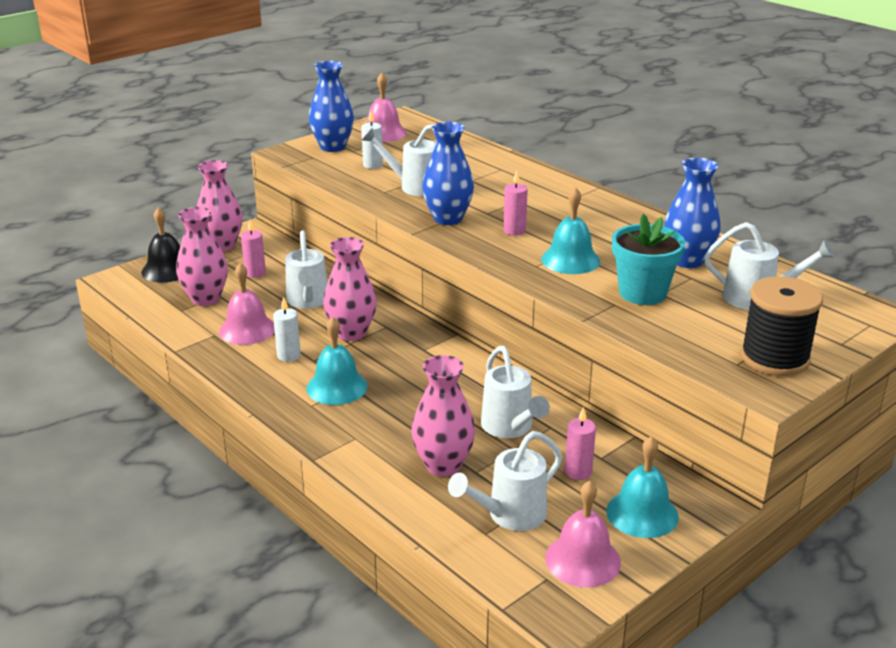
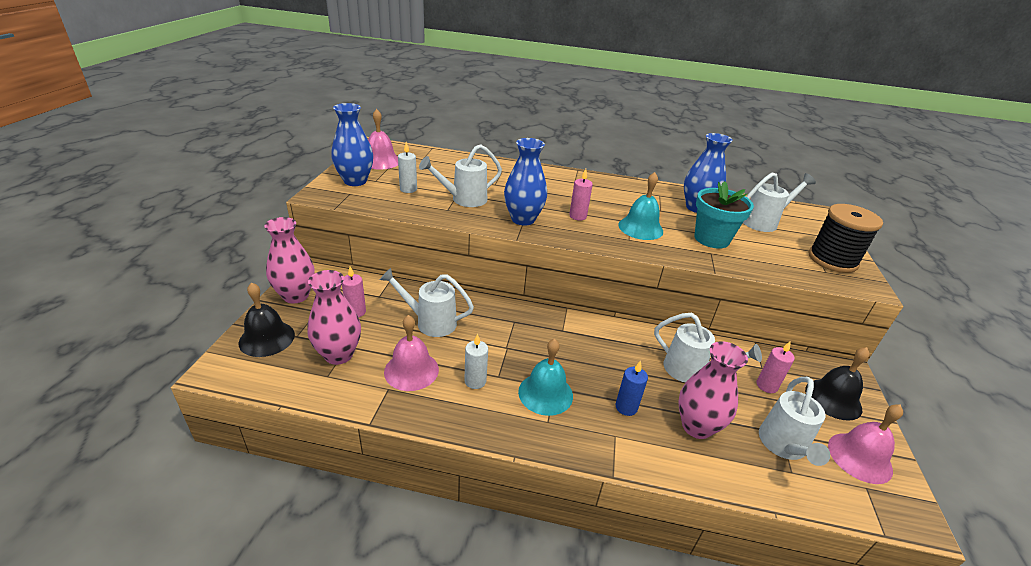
camera: 40 degrees left, 5 degrees up
(308, 301) = (430, 322): white watering can -> white watering can turned 150 degrees clockwise
(351, 333) = (497, 338): pink vase -> none
(396, 425) = (626, 407): none -> blue candle
(642, 513) = (833, 399): turquoise bell -> black bell

